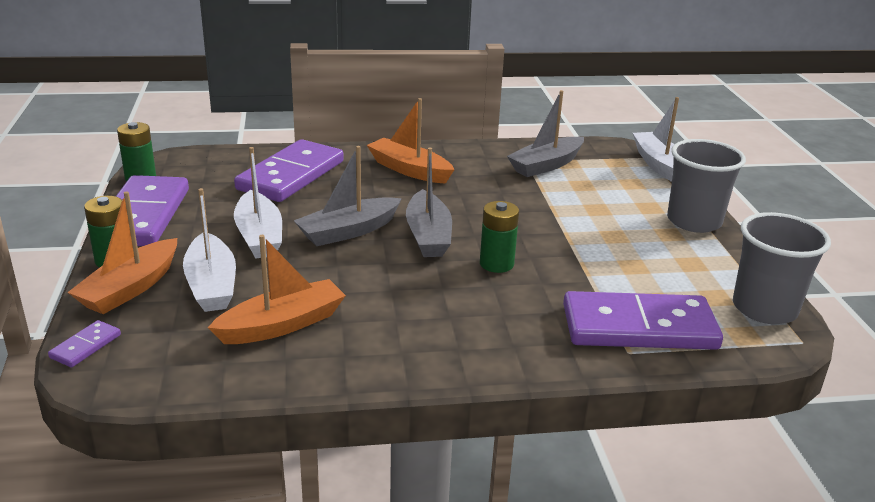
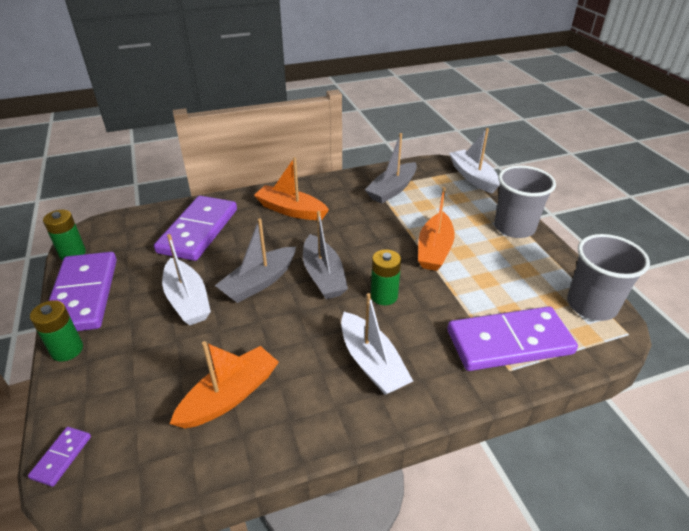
camera: 10 degrees left, 10 degrees up
(130, 288) = (89, 379): orange boat -> orange boat (434, 250)
(211, 285) = (159, 362): white boat -> white boat (372, 363)

